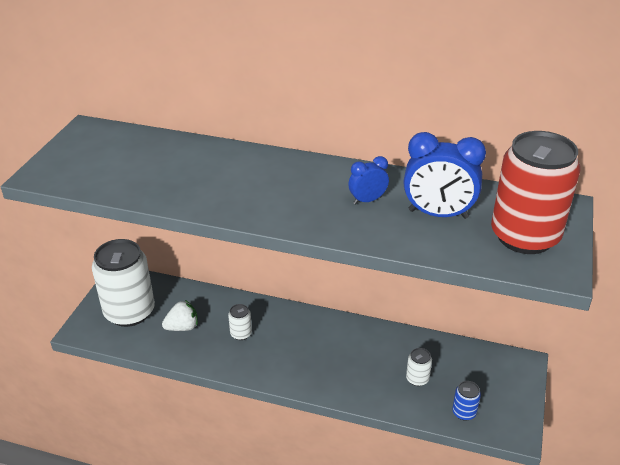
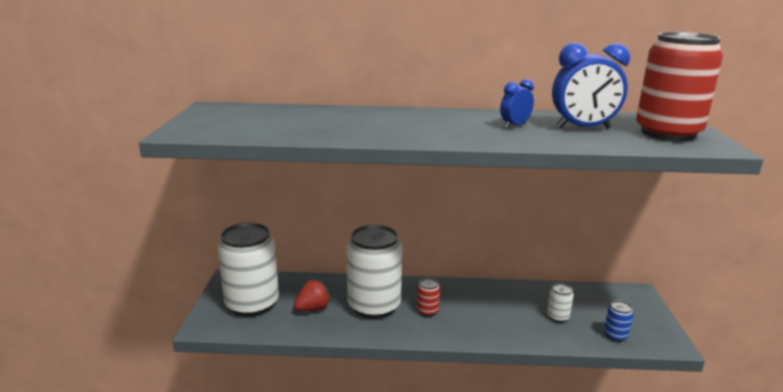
camera: 15 degrees left, 15 degrees down
(182, 327) = (313, 309): white strawberry -> red strawberry
(241, 334) = (374, 306): white can -> white can, size x2.42
(289, 349) = (427, 311): none -> red can

